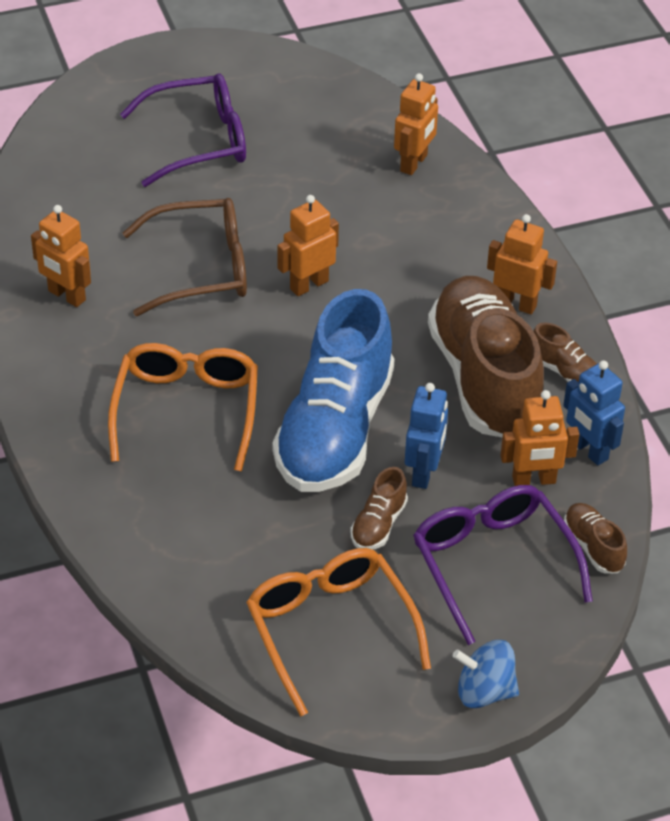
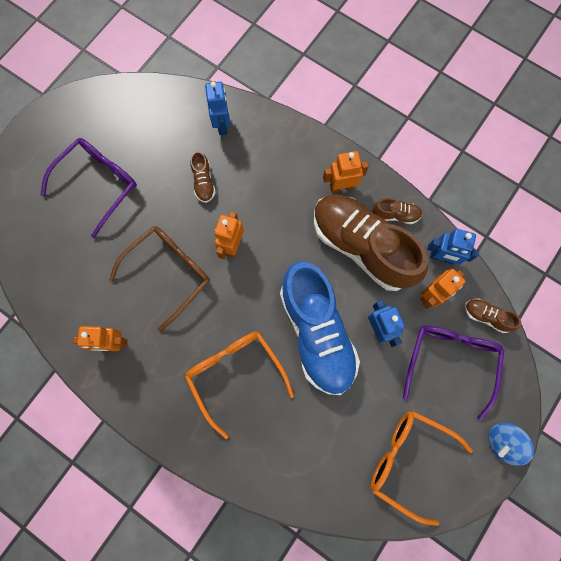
camera: 35 degrees left, 30 degrees up
(378, 524) = (382, 377): brown shoe -> brown shoe (203, 182)
(414, 163) = (222, 124): orange robot -> blue robot
(492, 563) = (450, 361): purple glasses -> purple glasses turned 75 degrees clockwise

